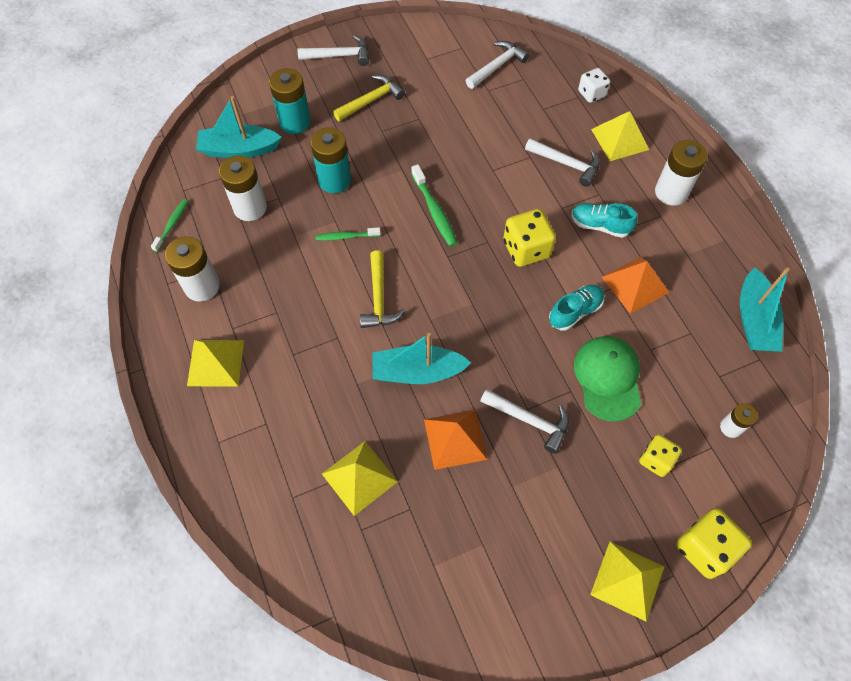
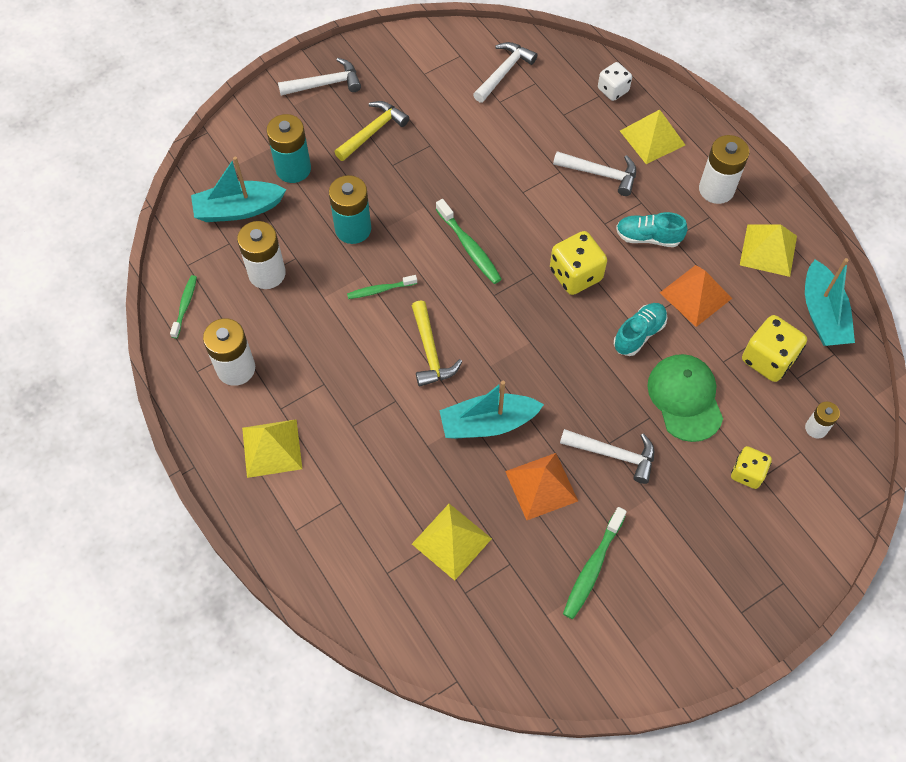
camera: 10 degrees left, 0 degrees up
(488, 527) = (592, 568): none -> green toothbrush
(627, 580) = (739, 595): yellow pyramid -> yellow pyramid (768, 250)
(704, 548) = (808, 552): yellow dice -> yellow dice (768, 359)

